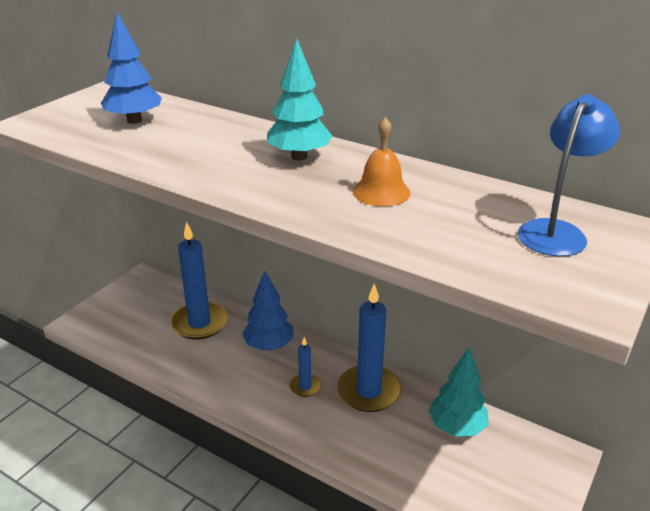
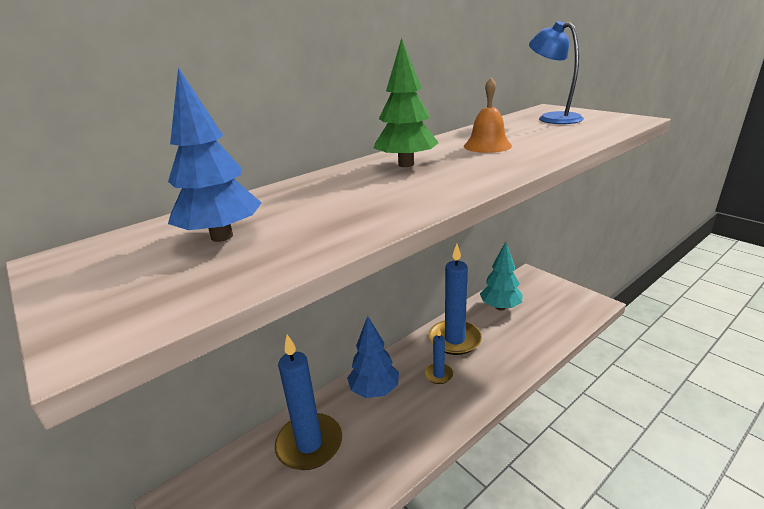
camera: 70 degrees left, 5 degrees down
(299, 157) = (406, 164): turquoise tree -> green tree

